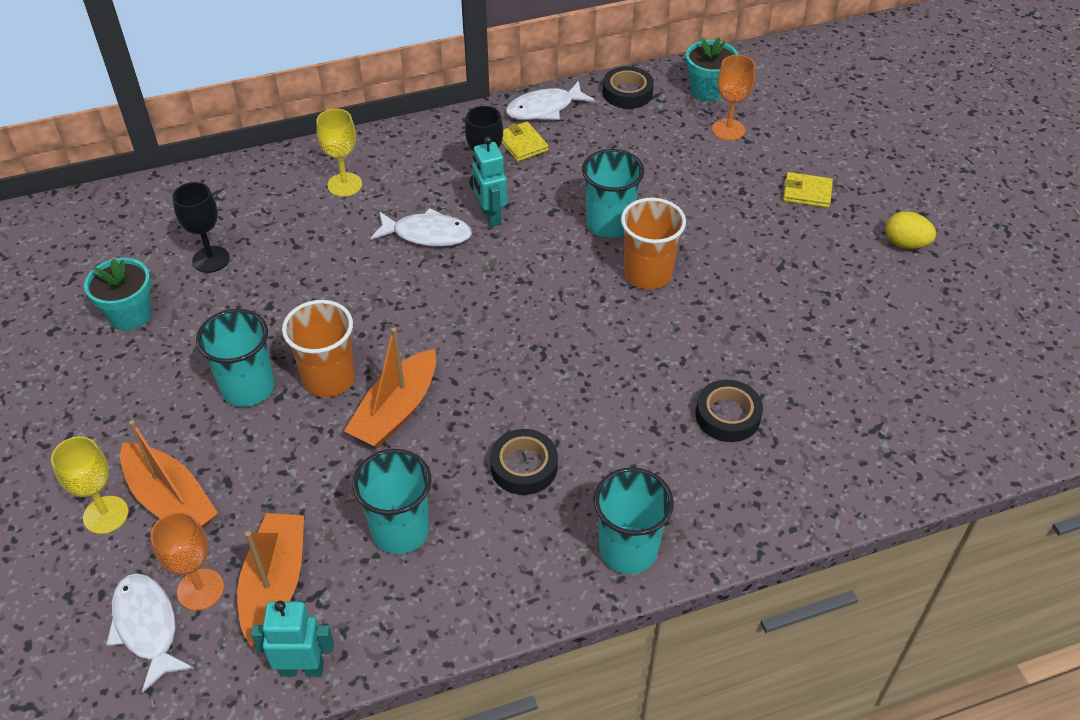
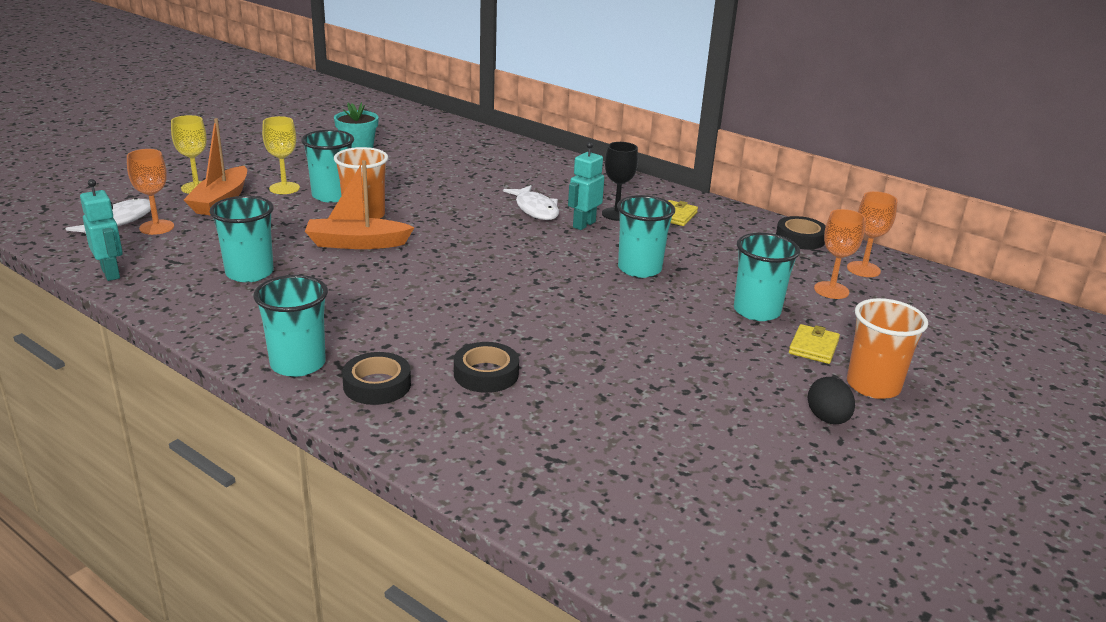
camera: 55 degrees right, 20 degrees down
(211, 259) = (428, 157): black goblet -> none
(275, 585) = (175, 247): orange boat -> none
(345, 185) = (546, 173): yellow goblet -> yellow goblet (284, 188)
(524, 466) = (347, 300): black tape -> black tape (377, 385)
(544, 108) = (727, 213): white fish -> none
(648, 274) = (605, 298): orange cup -> orange cup (873, 386)
(707, 90) = (863, 269): turquoise flower pot -> orange goblet
(732, 192) = (756, 311): none -> turquoise cup
(807, 192) = (813, 347): yellow wallet -> yellow wallet turned 45 degrees clockwise
(905, 244) = (827, 419): yellow egg -> black egg

